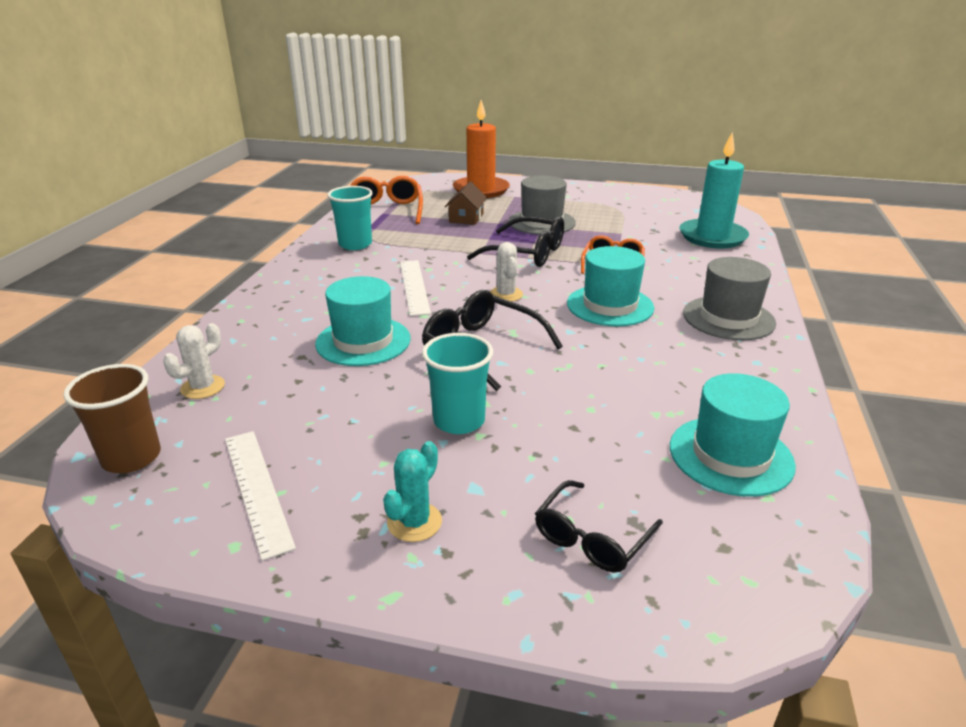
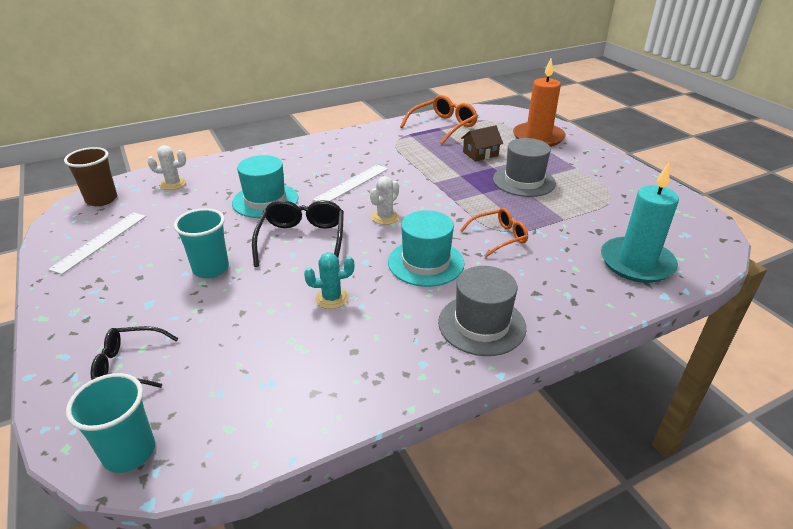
camera: 50 degrees right, 5 degrees up
(355, 244) = (380, 141): turquoise cup -> turquoise cup (129, 452)
(414, 522) = (104, 298): turquoise cactus -> turquoise cactus (332, 298)
(527, 253) = (461, 198): black glasses -> none
(730, 455) = (267, 393): turquoise hat -> none

